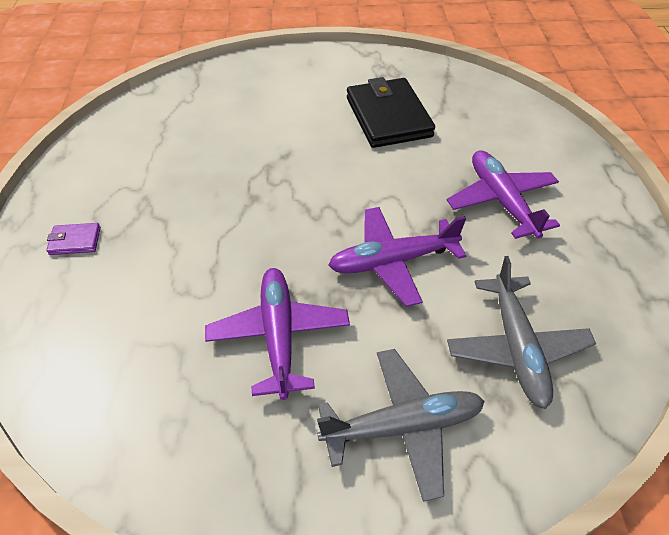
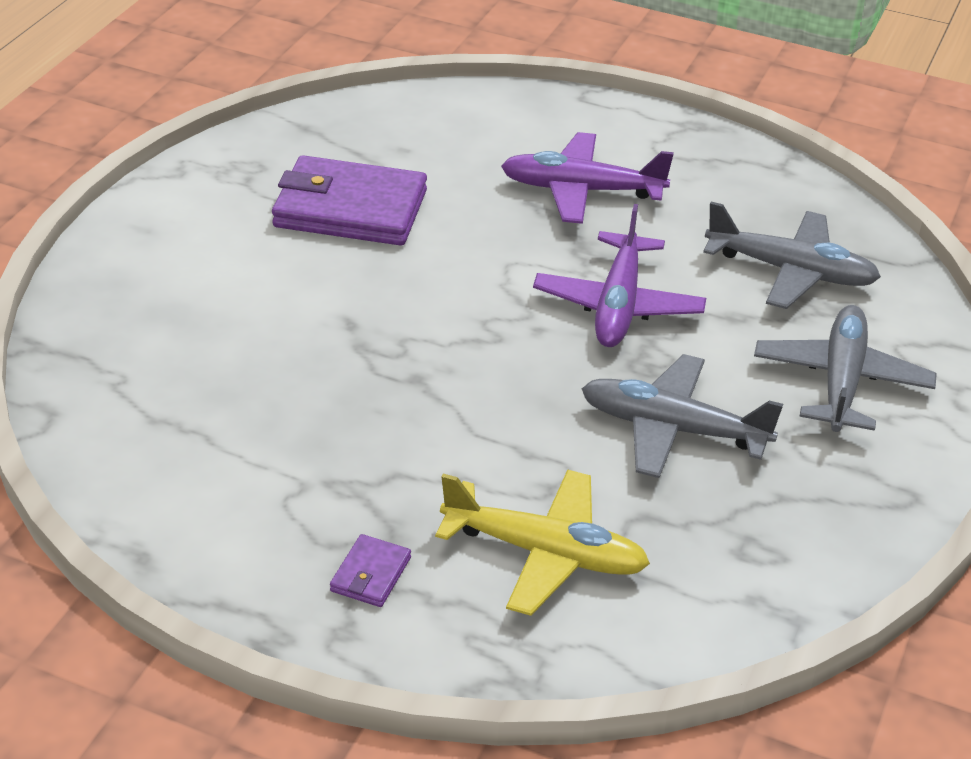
camera: 65 degrees left, 10 degrees down
(122, 311) = (545, 553): none -> yellow plane
(279, 335) = (672, 429): purple plane -> grey plane
(388, 117) = (350, 209): black wallet -> purple wallet

